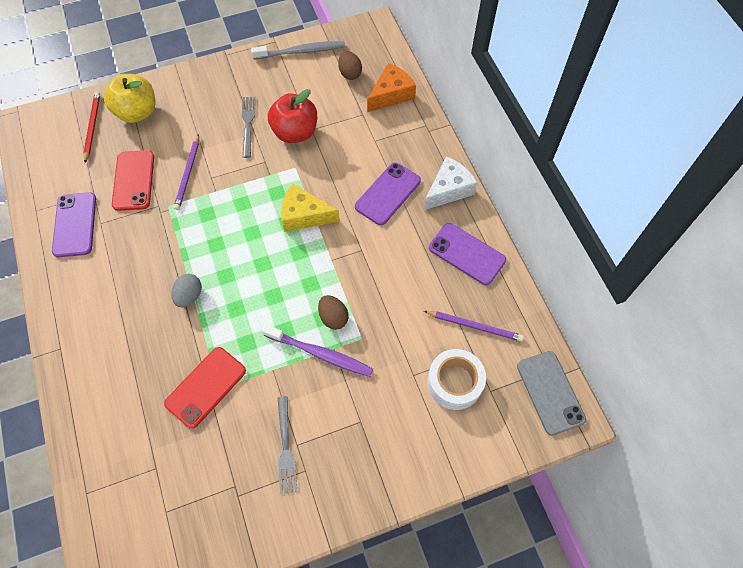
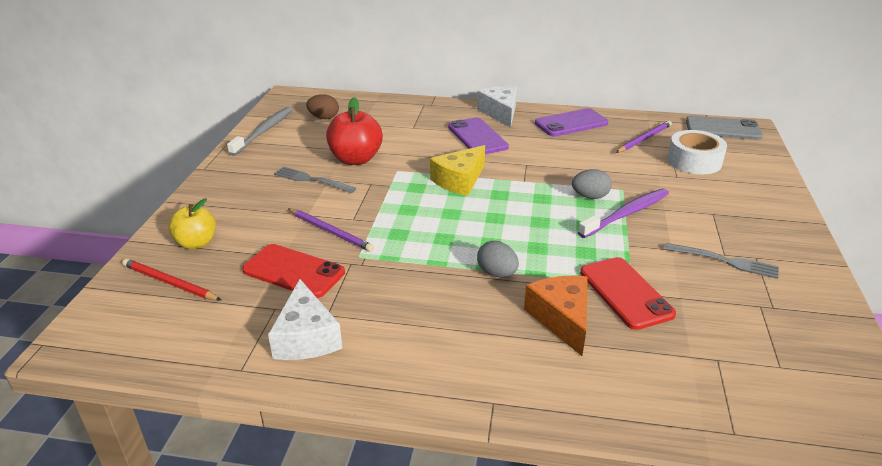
camera: 60 degrees left, 30 degrees down
(75, 225) = (306, 337): purple phone -> white cheese
(137, 112) = (196, 243): yellow apple -> yellow apple, size x0.66
(333, 317) = (590, 196): brown egg -> grey egg
(391, 94) = (373, 108): orange cheese -> orange cheese (562, 319)

